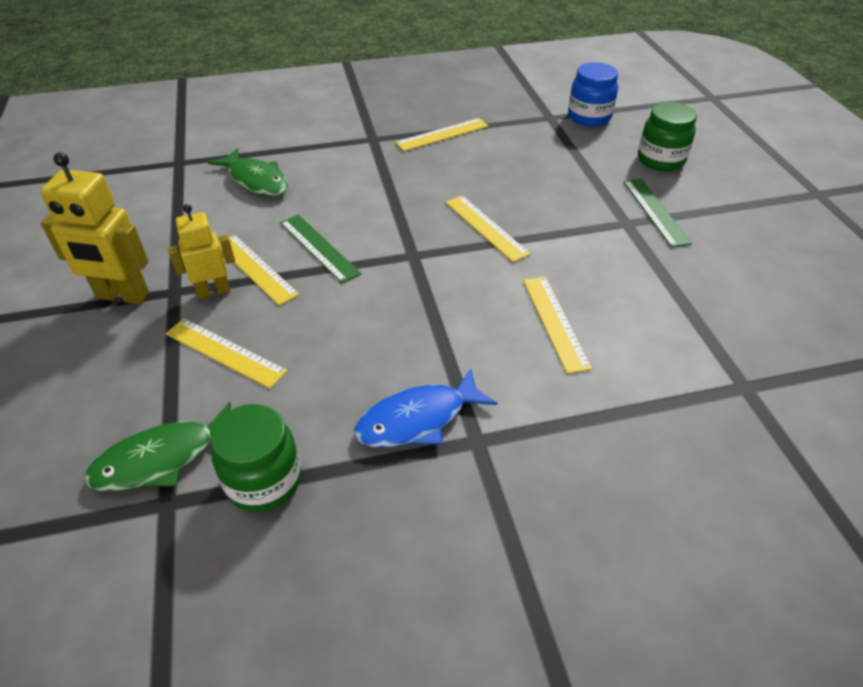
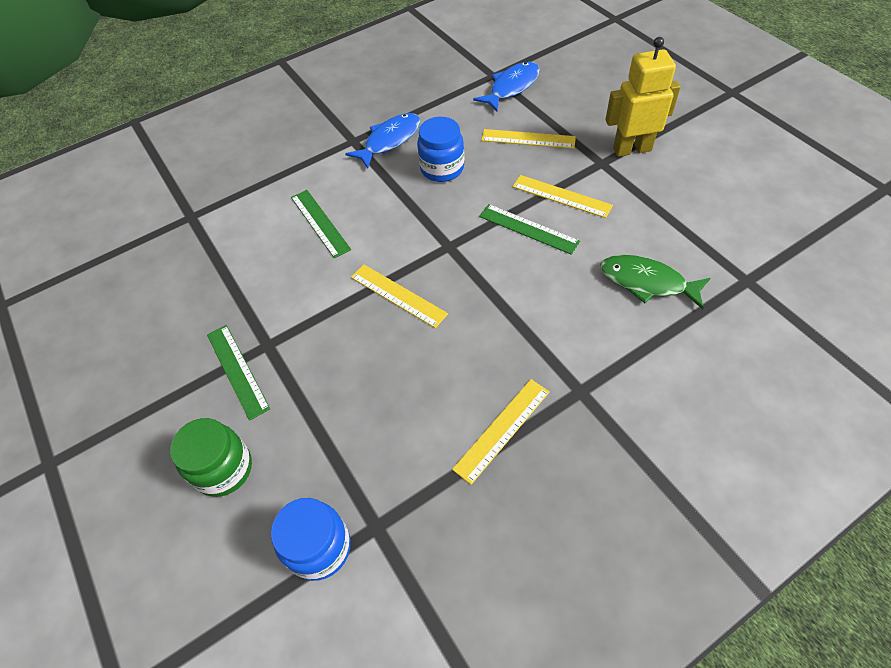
camera: 165 degrees right, 10 degrees up
(162, 459) = (511, 87): green fish -> blue fish
(213, 291) = (574, 171): yellow robot -> none
(264, 480) = (454, 94): green jar -> none
(367, 346) = (442, 168): none -> blue jar
(555, 322) = (320, 223): yellow ruler -> green ruler

